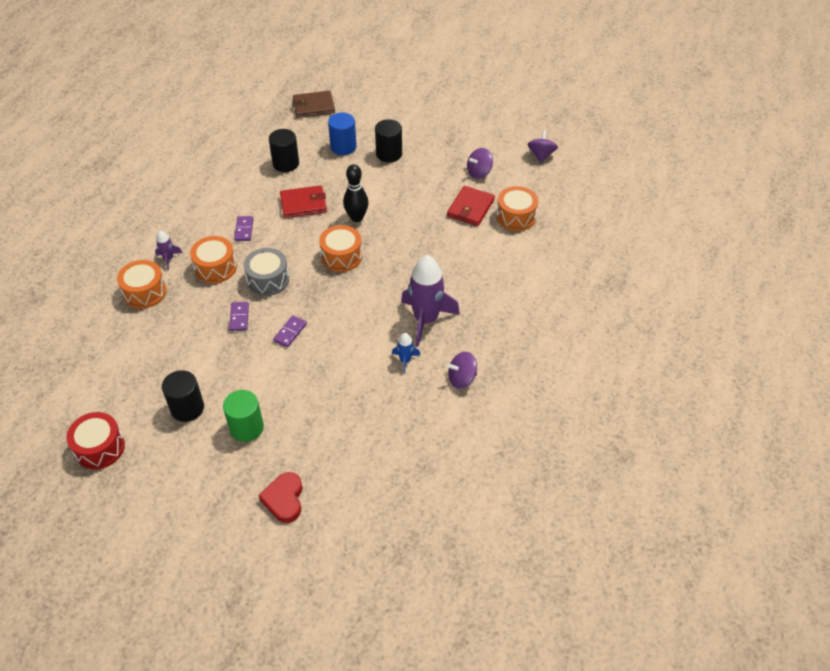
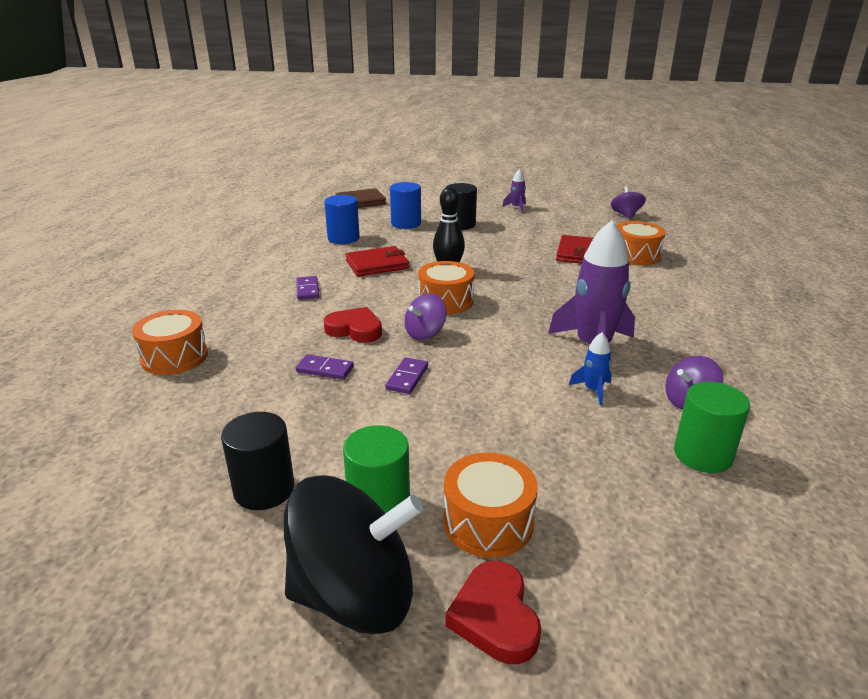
camera: 10 degrees left, 20 degrees down
(100, 448) = (95, 575): red drum -> none
(168, 259) = (207, 322): purple rocket -> purple rocket (516, 208)
(215, 268) = (277, 325): orange drum -> orange drum (488, 522)
(221, 477) = (354, 595): none -> black spinning top
(239, 317) = (325, 369): purple domino -> purple domino turned 60 degrees counterclockwise
(268, 280) = (355, 329): grey drum -> red heart
(286, 163) = (343, 238): black cylinder -> blue cylinder
(444, 421) = (702, 455): none -> green cylinder
(479, 172) = (569, 229): purple spinning top -> purple spinning top (425, 333)

